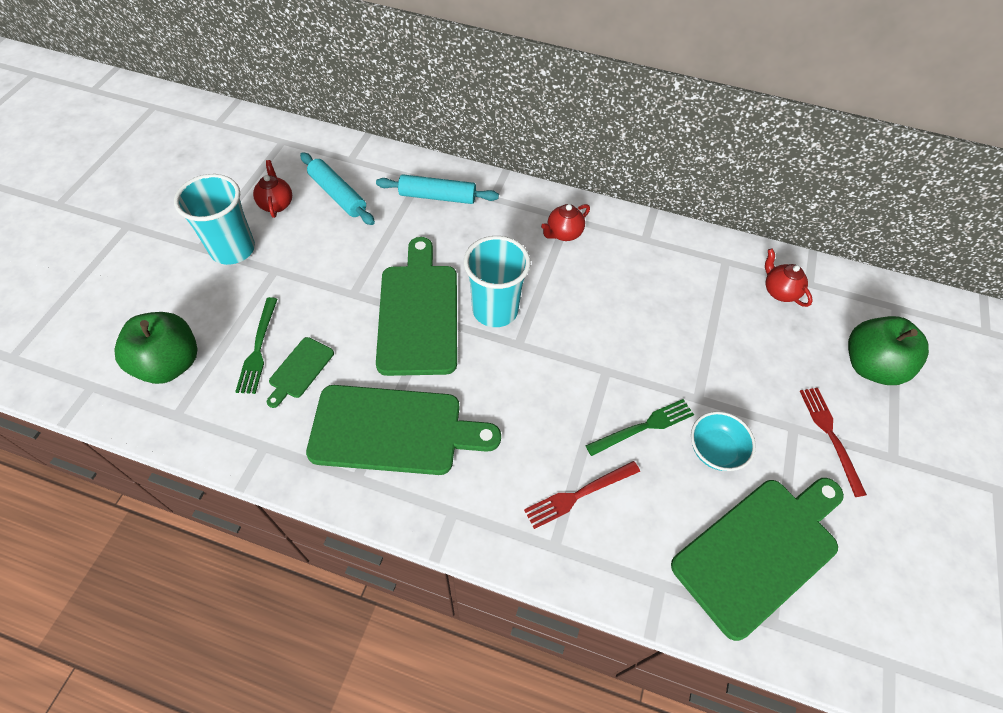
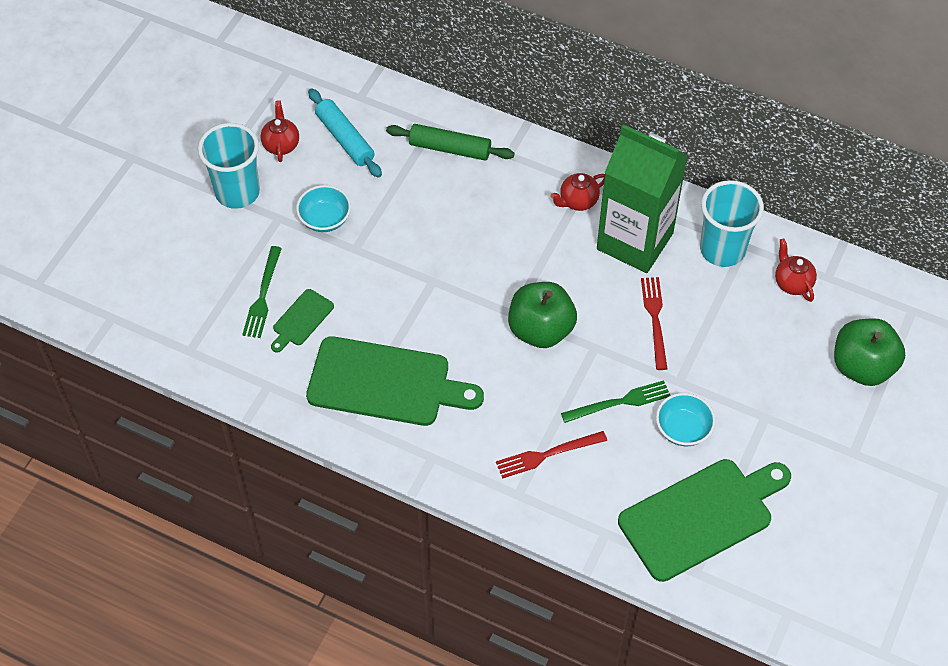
camera: 10 degrees right, 0 degrees up
(170, 364) = (181, 303): green apple -> green apple (540, 330)
(321, 268) = (325, 219): none -> turquoise bowl
(418, 313) = (418, 274): green cutting board -> none
(437, 196) = (450, 148): turquoise rolling pin -> green rolling pin
(495, 310) = (494, 277): turquoise cup -> turquoise cup (722, 249)
(623, 265) = (635, 241): none -> green carton
(830, 436) = (798, 427): red fork -> red fork (655, 319)

